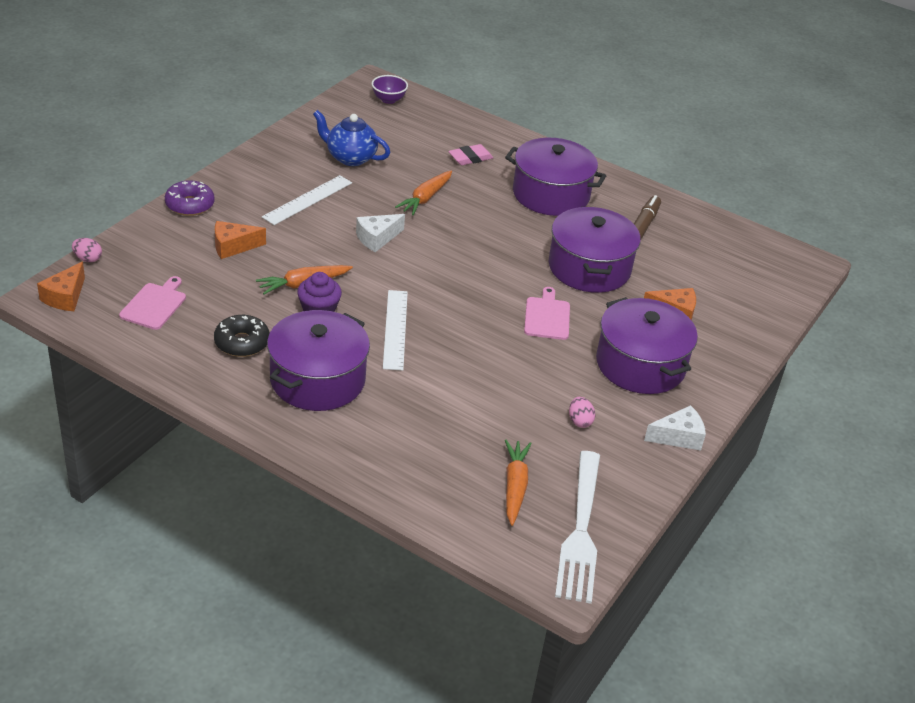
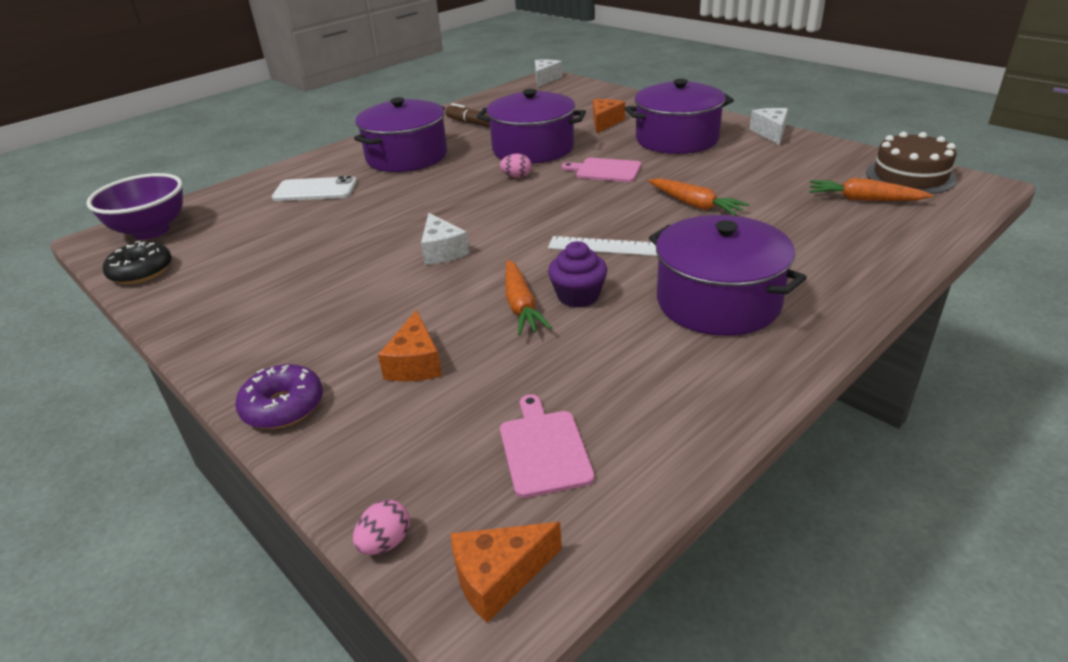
camera: 70 degrees left, 5 degrees down
(65, 297) = (499, 577): orange cheese -> orange cheese turned 120 degrees clockwise
(154, 305) = (543, 449): pink cutting board -> pink cutting board turned 45 degrees clockwise
(242, 343) = (644, 360): black donut -> black donut (141, 272)
(307, 200) = (333, 296): white ruler -> none
(350, 157) = (258, 262): blue teapot -> none
(388, 100) = (151, 231): purple bowl -> purple bowl, size x1.79
(425, 198) = (376, 218): orange carrot -> orange carrot (695, 205)
(470, 158) = (315, 190): pink eraser -> white phone
(579, 421) = (760, 167): pink egg -> pink egg (517, 177)
(580, 531) = (910, 176): white fork -> brown cake
(803, 261) = (545, 79): none -> white cheese

